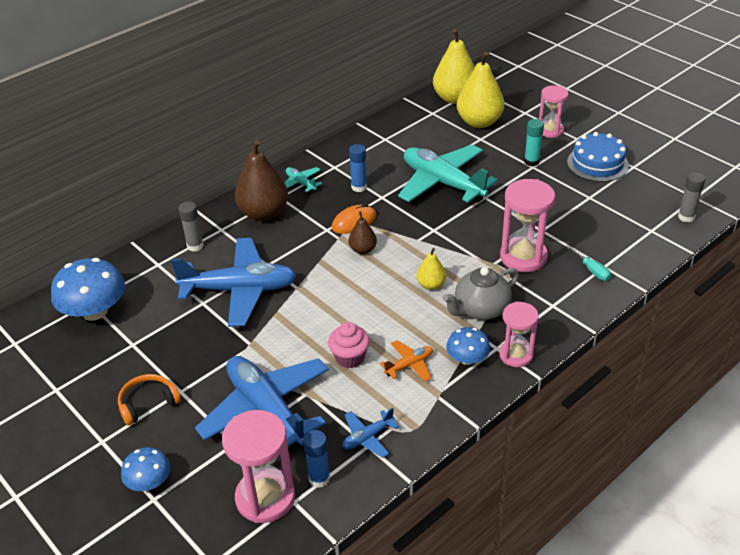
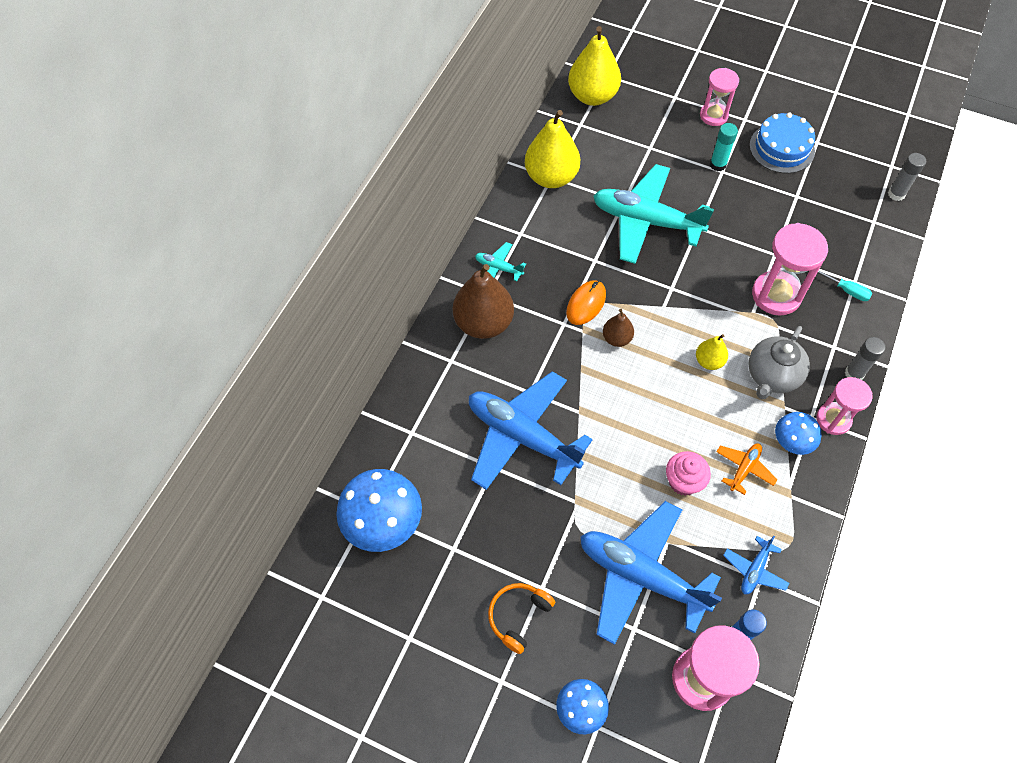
camera: 25 degrees left, 20 degrees up
(195, 246) = (437, 393): grey glue stick -> grey glue stick (854, 374)
(240, 290) = (522, 436): blue plane -> blue plane turned 120 degrees counterclockwise
(359, 187) = (563, 254): blue glue stick -> none
(479, 122) = (636, 124): yellow pear -> yellow pear (551, 177)

